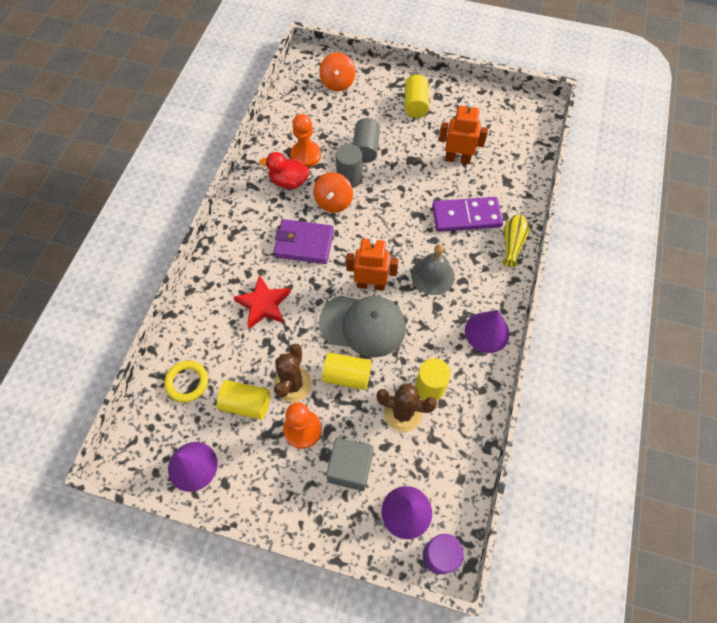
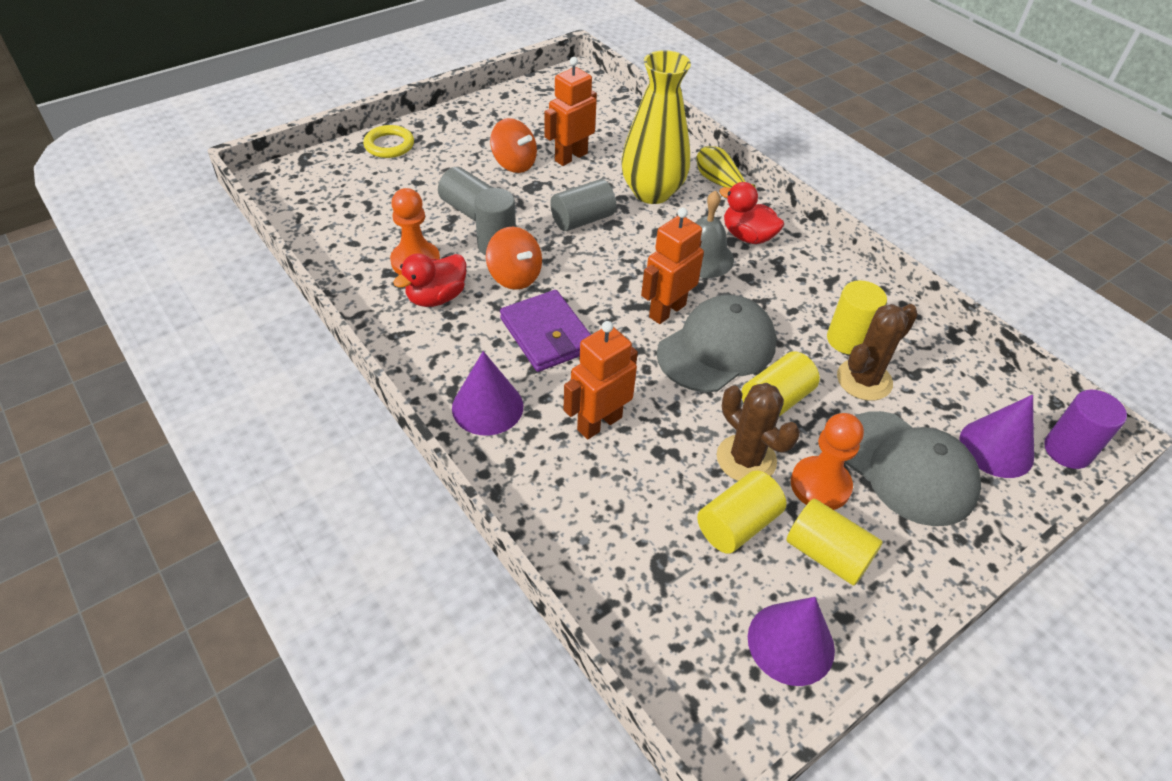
camera: 55 degrees left, 15 degrees down
(187, 382) = (647, 576): yellow ring -> yellow ring (389, 145)
(263, 304) = (599, 423): red star -> orange robot
(304, 243) = (547, 335): purple wallet -> purple wallet turned 75 degrees counterclockwise
(337, 83) = (344, 178): orange spinning top -> orange spinning top (514, 164)
(350, 468) = (906, 468): grey cube -> grey cap
(407, 200) = (582, 220): none -> grey cylinder
(415, 105) = (460, 143): yellow cylinder -> yellow cylinder (827, 554)
(466, 216) = (652, 192): purple domino -> yellow vase
(474, 286) = (747, 236): none -> red duck
(487, 332) = (812, 259): purple cone -> purple cone (487, 407)

